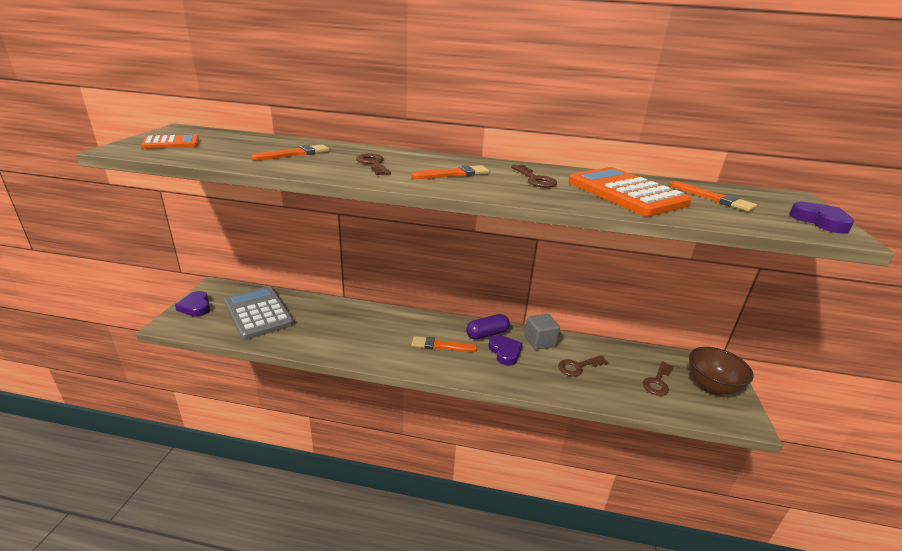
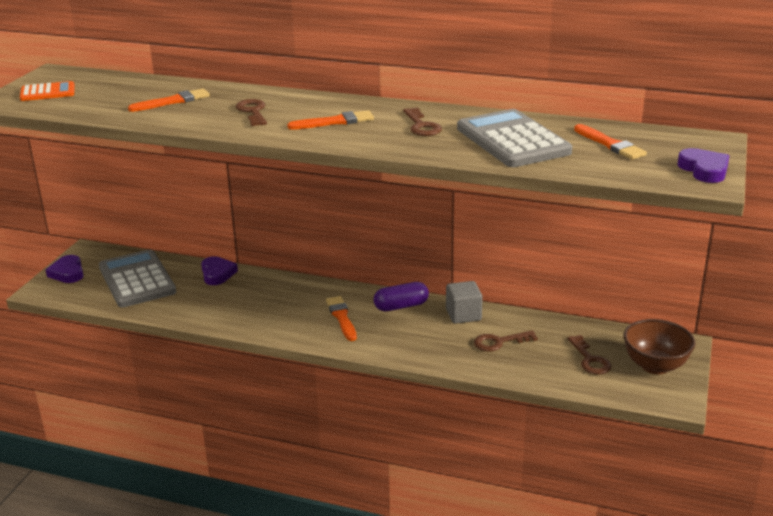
camera: 10 degrees right, 0 degrees up
(440, 346) = (341, 317): orange brush -> orange brush turned 60 degrees clockwise
(505, 352) = (416, 325): purple heart -> purple heart (217, 274)
(626, 193) = (512, 140): orange calculator -> grey calculator
(657, 382) = (590, 359): brown key -> brown key turned 60 degrees counterclockwise

